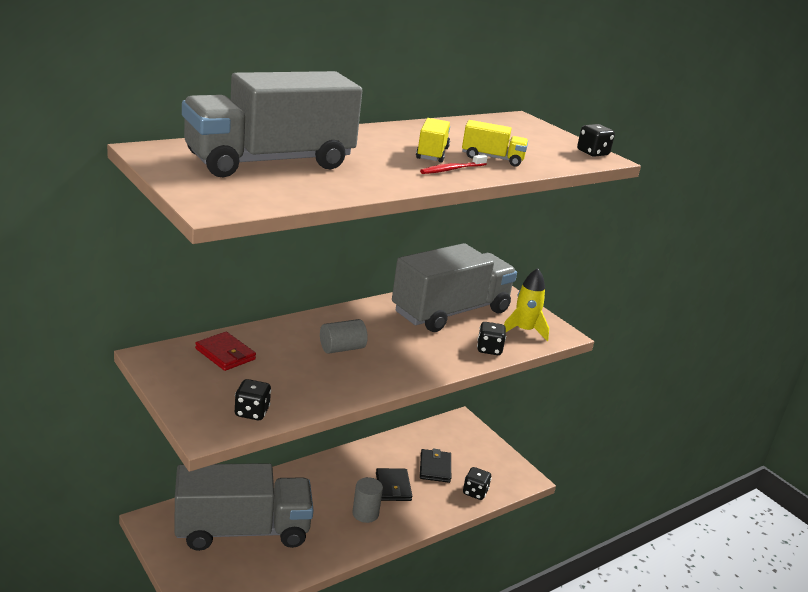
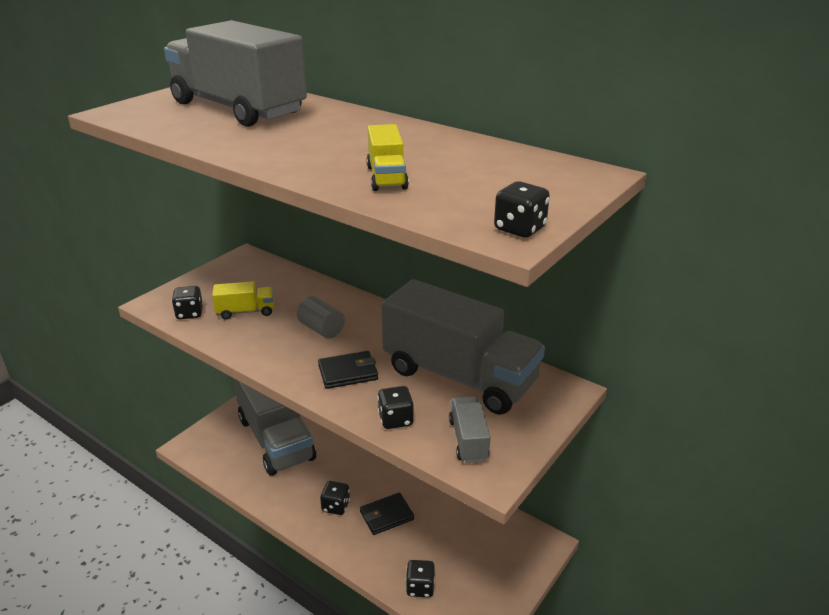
camera: 75 degrees right, 5 degrees up
(225, 354) = (270, 281): red wallet -> none
(365, 513) = (336, 506): grey cylinder -> black dice
(432, 153) = (356, 152): yellow truck -> yellow truck (246, 311)
(435, 468) = (439, 541): black wallet -> black wallet (348, 372)
(452, 169) = (314, 165): red toothbrush -> none
(524, 330) = (468, 440): yellow rocket -> grey truck

